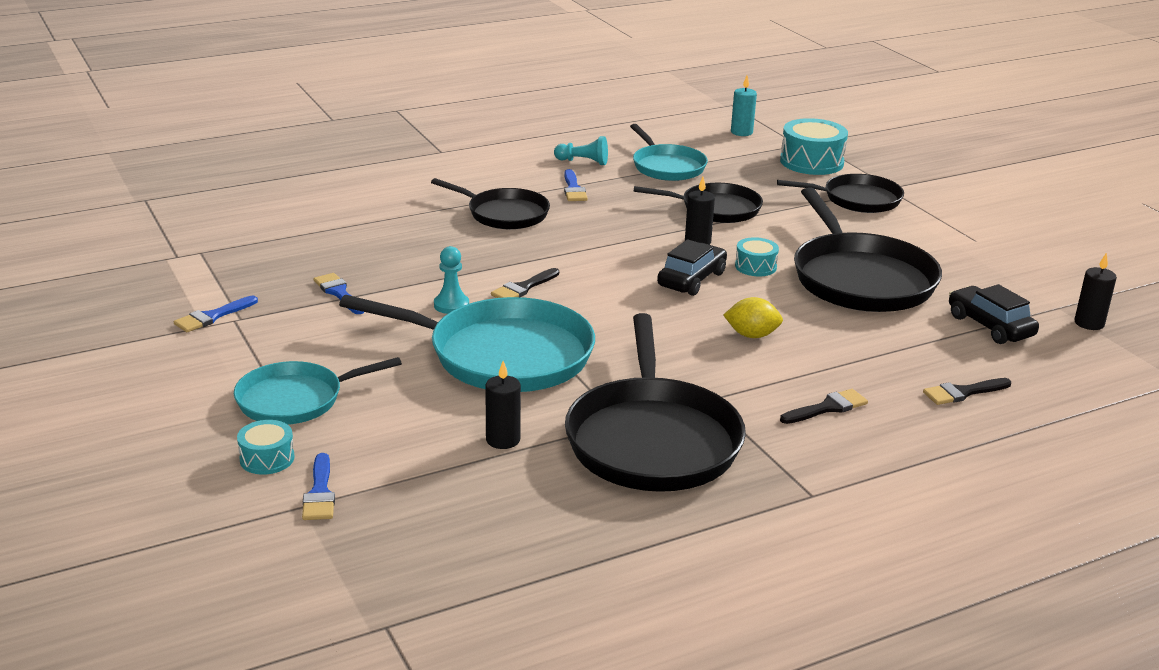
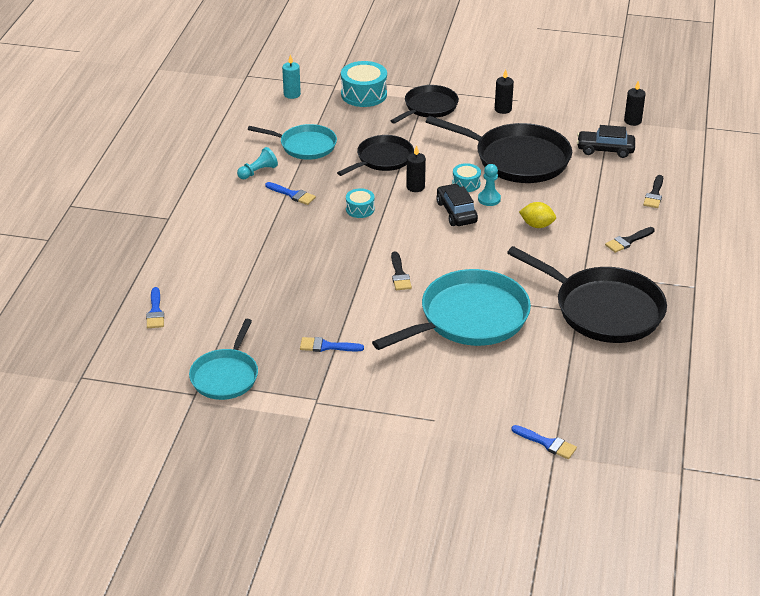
camera: 50 degrees left, 10 degrees up
(212, 316) = (301, 409): blue brush -> blue brush (155, 311)
(267, 458) = (494, 449): turquoise drum -> turquoise drum (360, 209)
(295, 400) = (440, 414): turquoise pan -> turquoise pan (226, 376)
(451, 305) = (391, 310): turquoise pawn -> turquoise pawn (489, 199)
(503, 440) = (556, 358): black candle -> black candle (503, 109)
(504, 214) = (295, 236): black pan -> none
(752, 335) = (537, 225): yellow lemon -> yellow lemon turned 60 degrees clockwise
(827, 408) = (628, 241): black brush -> black brush turned 135 degrees counterclockwise

